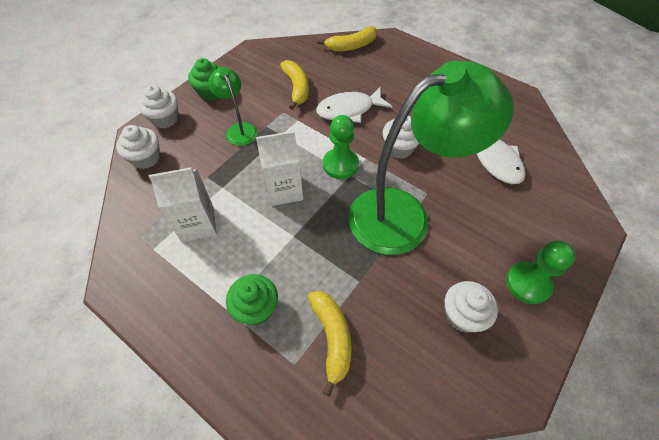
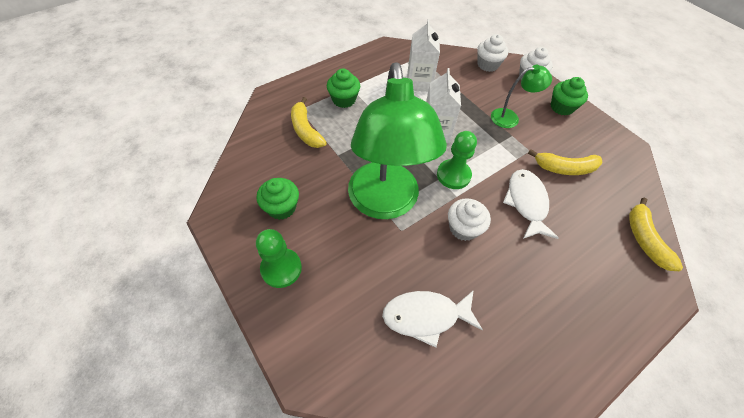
camera: 105 degrees right, 0 degrees up
(332, 338) = (306, 130): yellow banana -> yellow banana turned 60 degrees clockwise
(462, 315) = (281, 207): white cupcake -> green cupcake

